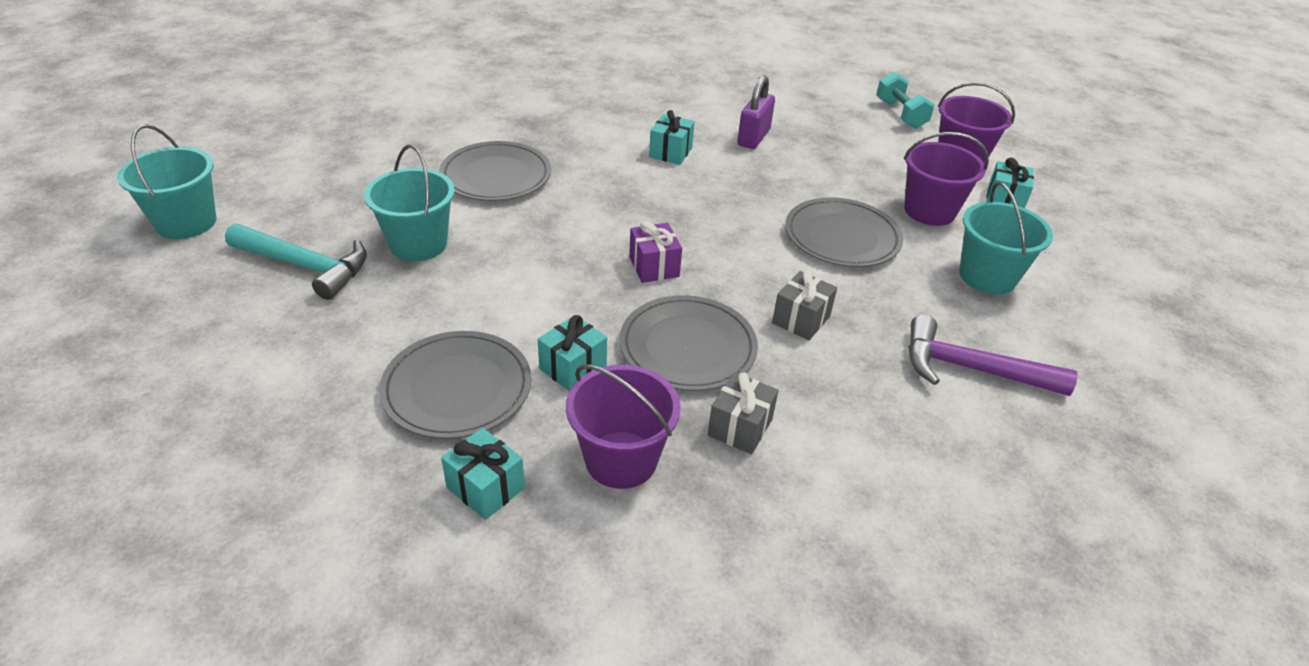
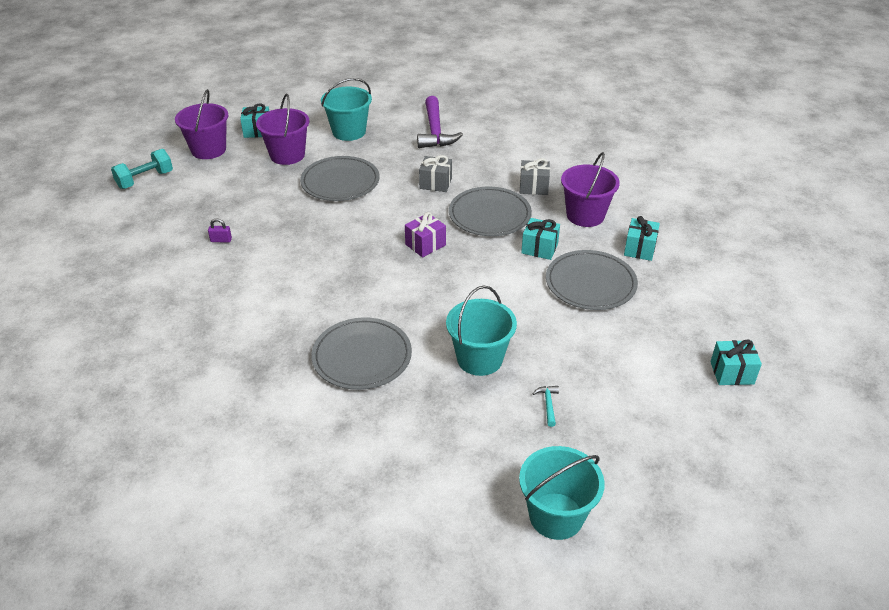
camera: 110 degrees left, 0 degrees up
(306, 266) = (548, 404): turquoise hammer -> turquoise hammer, size x0.41
(670, 152) = (269, 275): turquoise gift -> turquoise gift (732, 373)
(753, 137) = (221, 240): purple padlock -> purple padlock, size x0.48

